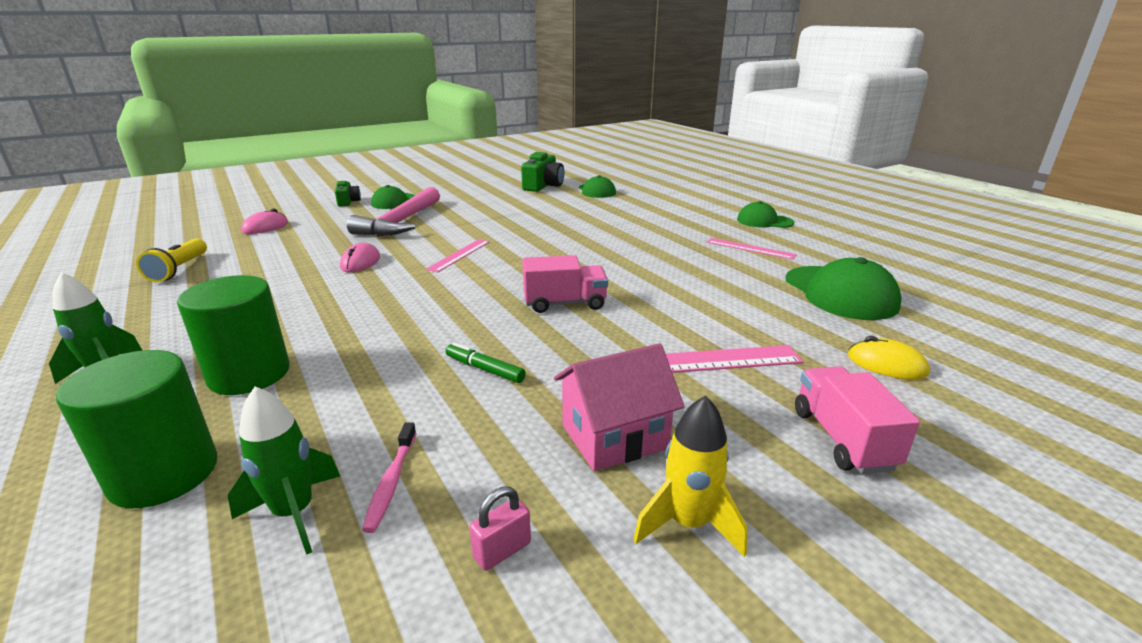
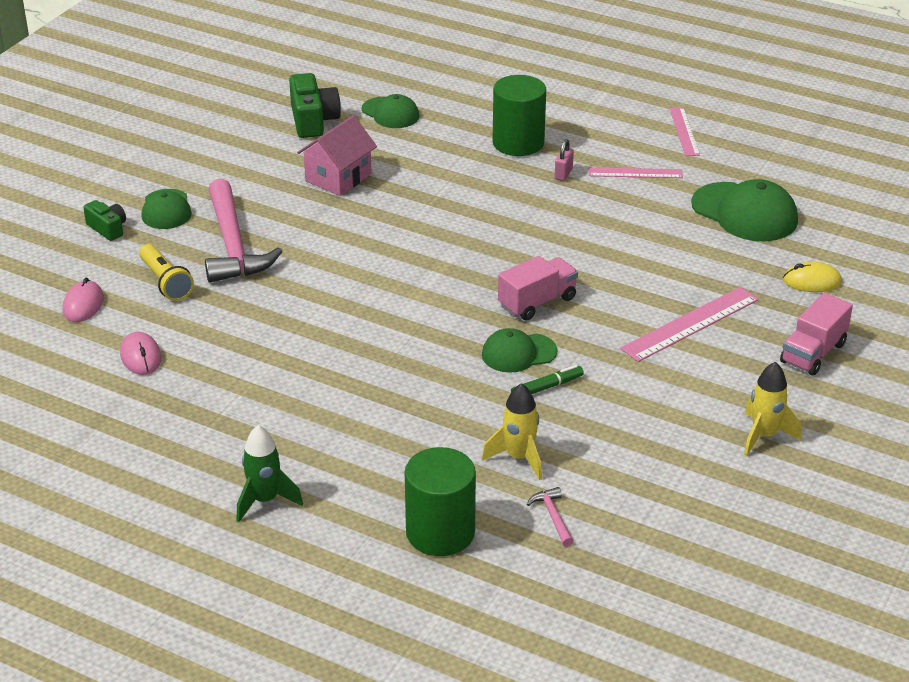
camera: 30 degrees left, 10 degrees up
(179, 269) = (105, 393): yellow flashlight -> yellow flashlight (165, 282)
(249, 374) = (378, 457): green cylinder -> green cylinder (518, 143)
(294, 513) = (553, 516): green rocket -> pink hammer
(360, 262) = (282, 318): pink mouse -> pink mouse (141, 357)
(362, 425) = (519, 458): none -> yellow rocket
(391, 482) = (584, 481): pink toothbrush -> none
(459, 255) = (368, 274): pink ruler -> pink ruler (684, 131)
(484, 369) = (547, 387): green marker -> green marker turned 150 degrees clockwise
(502, 550) = (684, 486): pink padlock -> pink padlock (563, 174)
(614, 436) = (683, 403): pink house -> pink house (338, 177)
(764, 221) = (618, 121): green cap -> green cap (518, 353)
(842, 439) = (813, 353): pink truck -> pink truck turned 105 degrees counterclockwise

